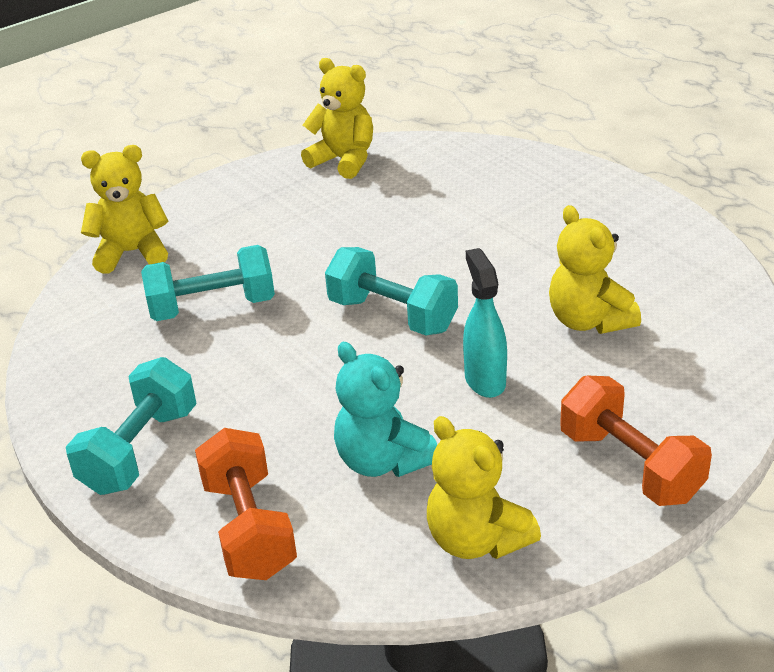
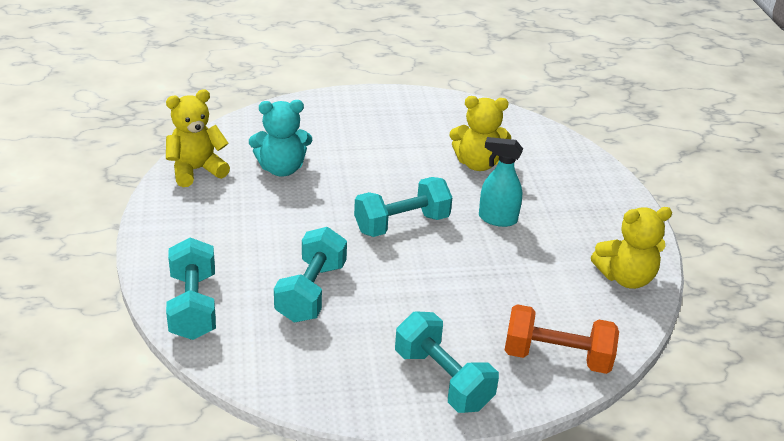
camera: 65 degrees left, 0 degrees up
(132, 253) = (193, 306): yellow teddy bear -> turquoise dumbbell
(383, 461) = (537, 283): turquoise teddy bear -> turquoise teddy bear (281, 168)
(630, 465) = (605, 206): orange dumbbell -> none

